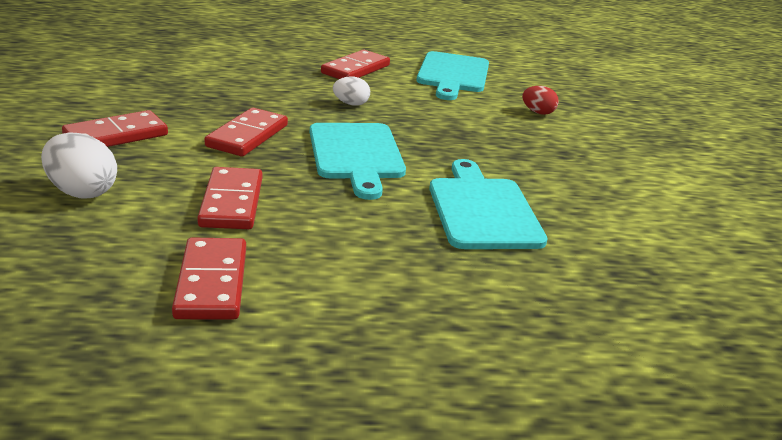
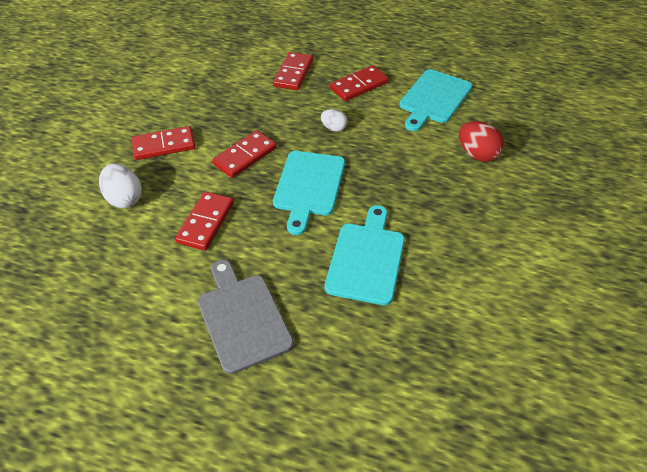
camera: 25 degrees right, 20 degrees up
(212, 282) = (164, 293): red domino -> red domino (293, 73)
(356, 290) = (242, 318): none -> grey cutting board
(538, 112) = (477, 154): red egg -> red egg, size x1.63

